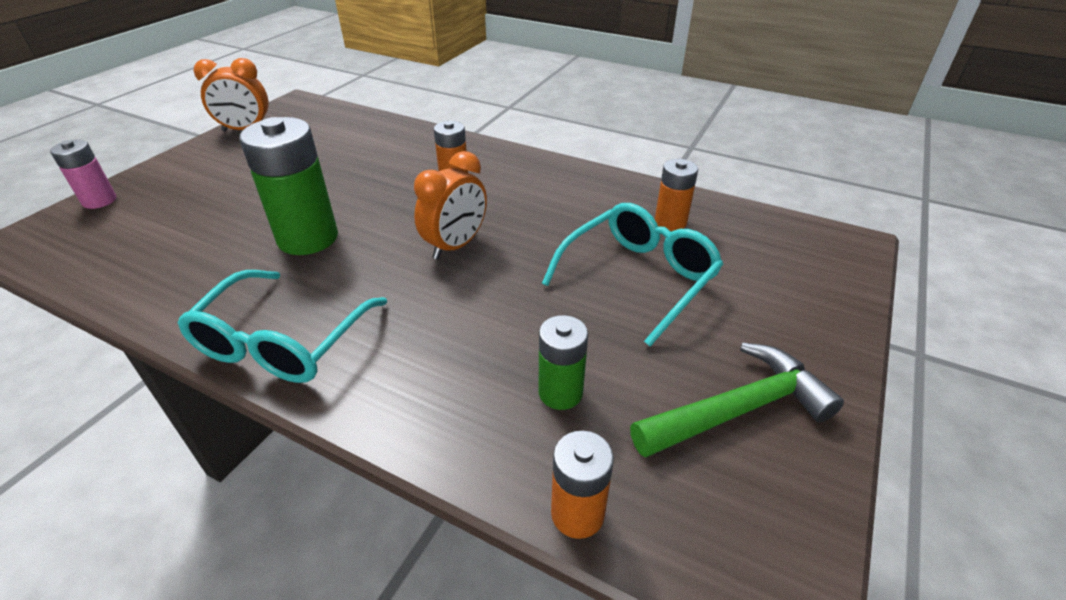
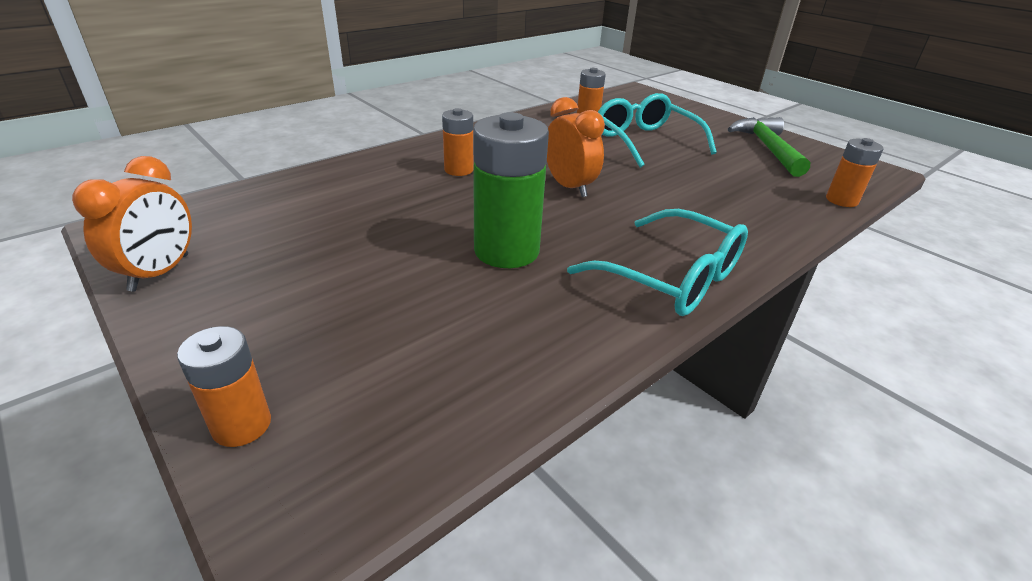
camera: 70 degrees left, 5 degrees down
(99, 201) = (242, 425): pink battery -> orange battery
(560, 392) = (749, 185): green battery -> none

